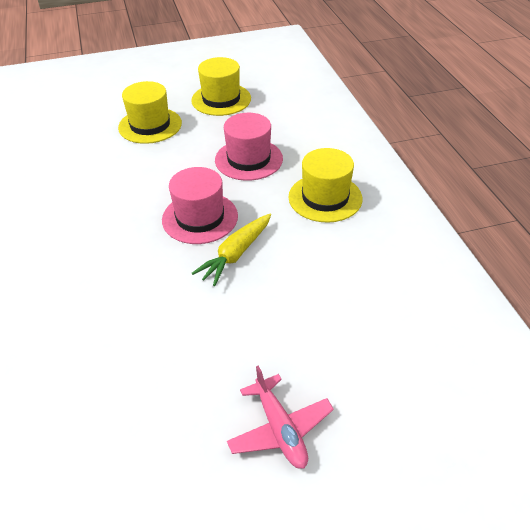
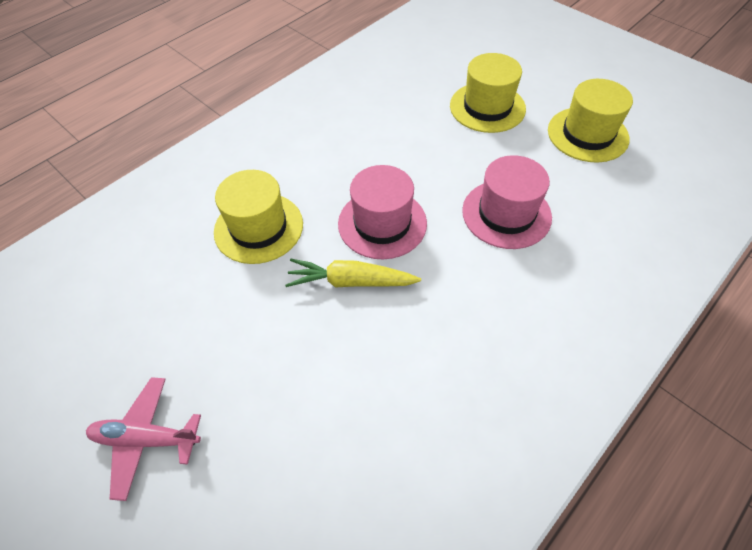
camera: 60 degrees right, 10 degrees up
(280, 429) = (146, 439): pink plane -> pink plane turned 60 degrees clockwise
(325, 198) = (502, 320): yellow hat -> yellow hat (258, 228)

